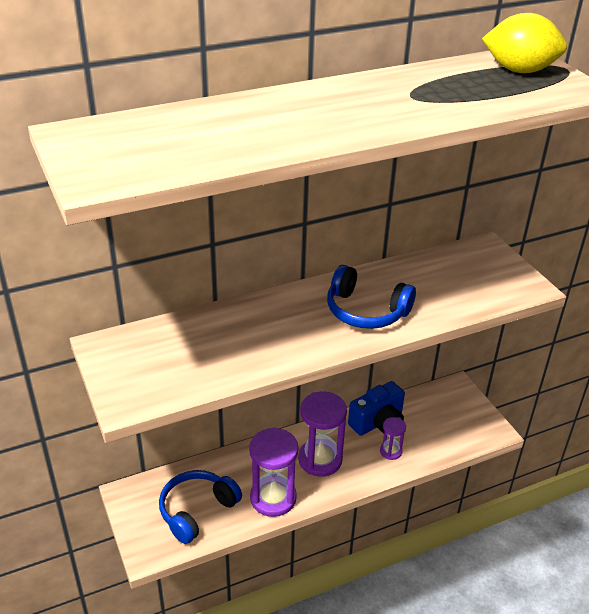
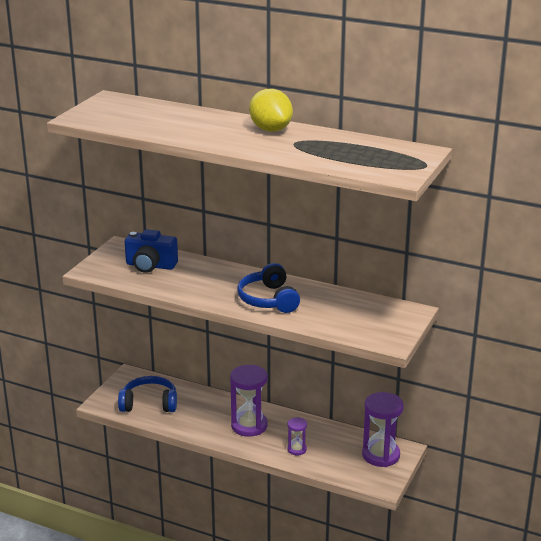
camera: 50 degrees right, 10 degrees down
(273, 498) = (194, 424): purple hourglass -> purple hourglass (381, 455)
(378, 422) = (315, 432): blue camera -> blue camera (150, 266)
(519, 71) = (393, 155): yellow lemon -> yellow lemon (270, 129)

